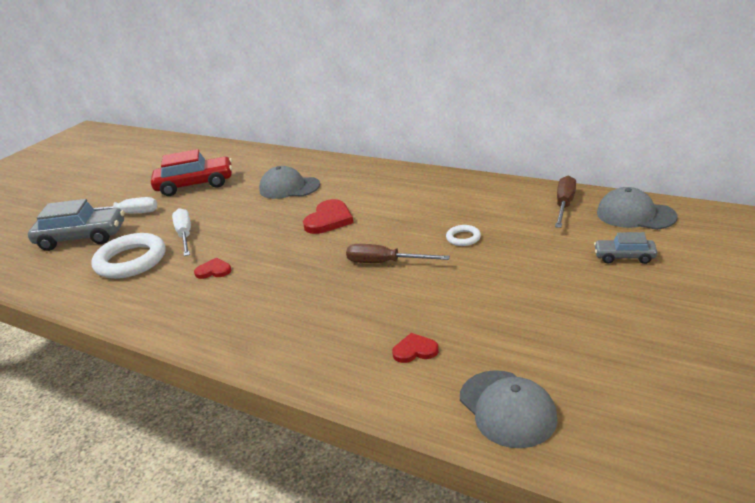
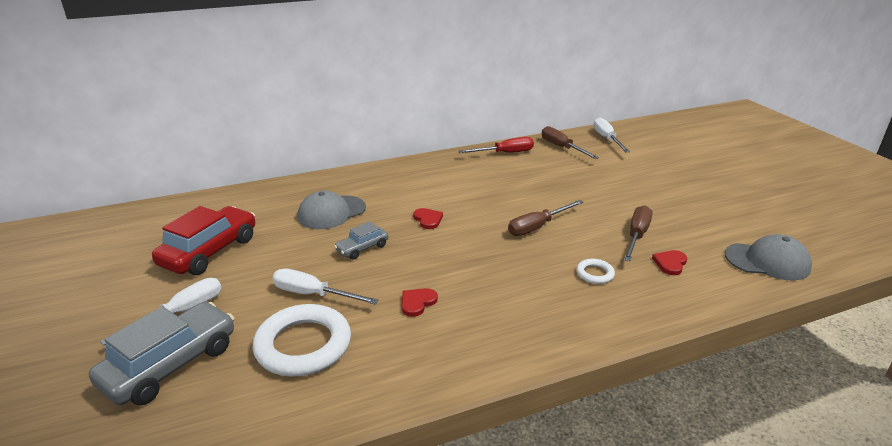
camera: 55 degrees left, 0 degrees up
(329, 219) = (428, 219): red heart -> red heart, size x0.59
(442, 313) = (636, 236): none -> brown screwdriver
(463, 238) = (549, 189): white ring -> white ring (595, 274)
(498, 190) = (505, 153): none -> red screwdriver
(624, 257) = (648, 162): grey car -> grey car (362, 248)
(635, 215) = (607, 139): grey cap -> white screwdriver

